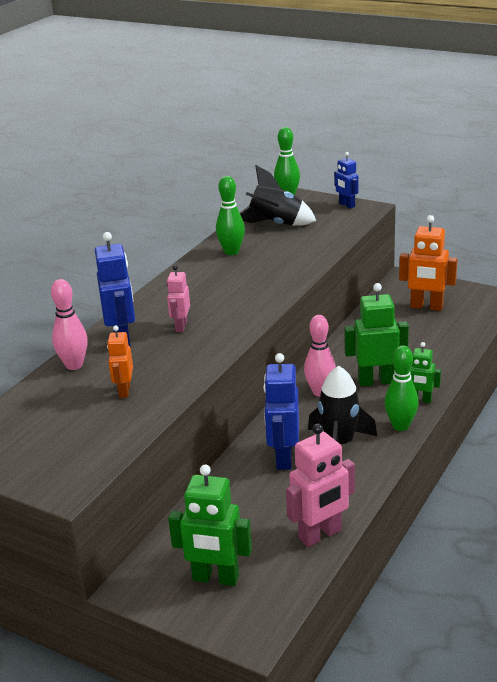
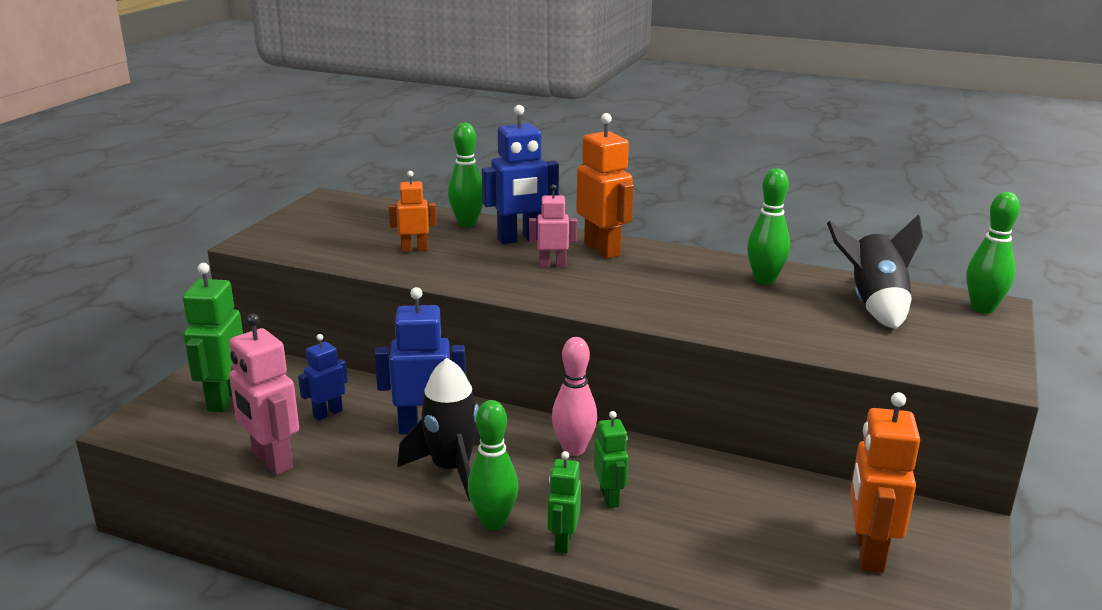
camera: 80 degrees right, 5 degrees down
(74, 365) = (467, 223): pink bowling pin -> green bowling pin
(159, 305) = (602, 250): none -> orange robot
(346, 205) = (991, 358): blue robot -> blue robot (327, 413)
(376, 381) = (610, 498): green robot -> green robot, size x0.59

